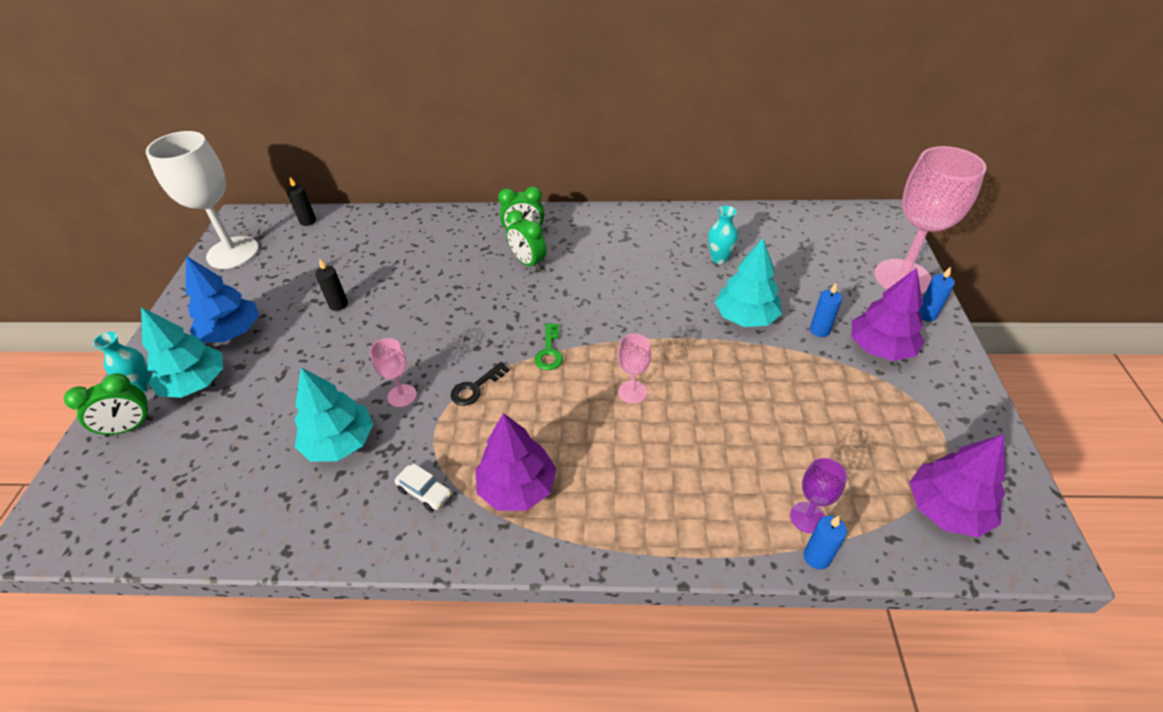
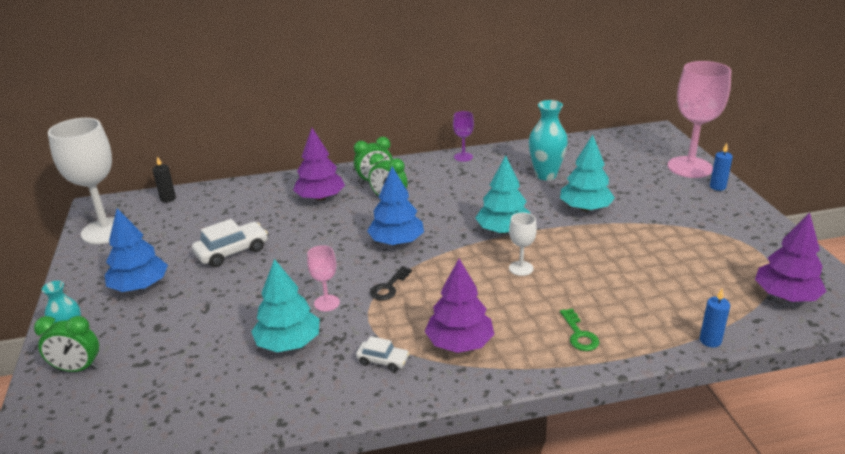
camera: 15 degrees left, 15 degrees down
(130, 427) = (77, 369): green clock -> green clock turned 45 degrees clockwise
(196, 383) = (125, 327): turquoise tree -> turquoise tree (503, 230)
(338, 304) = (232, 252): black candle -> white car
(511, 325) = (396, 242): none -> blue tree
(549, 351) = (439, 254): green key -> green key (579, 334)
(632, 392) = (521, 268): pink goblet -> white goblet
(719, 259) = (546, 175): turquoise vase -> turquoise vase, size x1.58
(807, 517) = (692, 319): purple goblet -> purple goblet (463, 157)
(819, 330) = (645, 208): blue candle -> none
(880, 348) = (694, 211): purple tree -> purple tree (320, 198)

